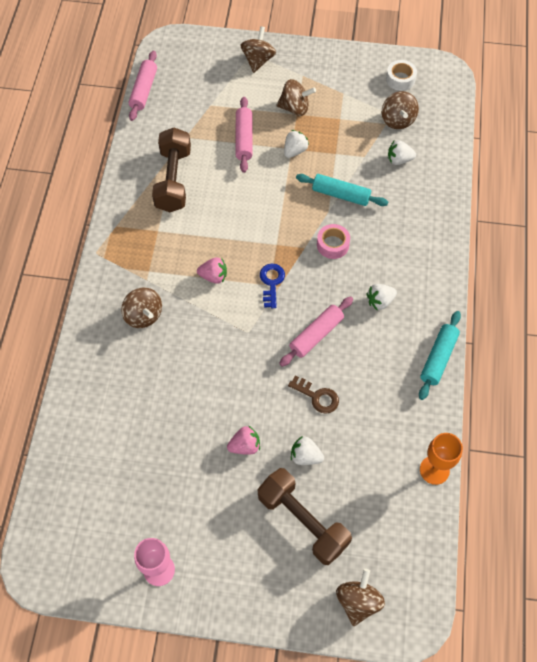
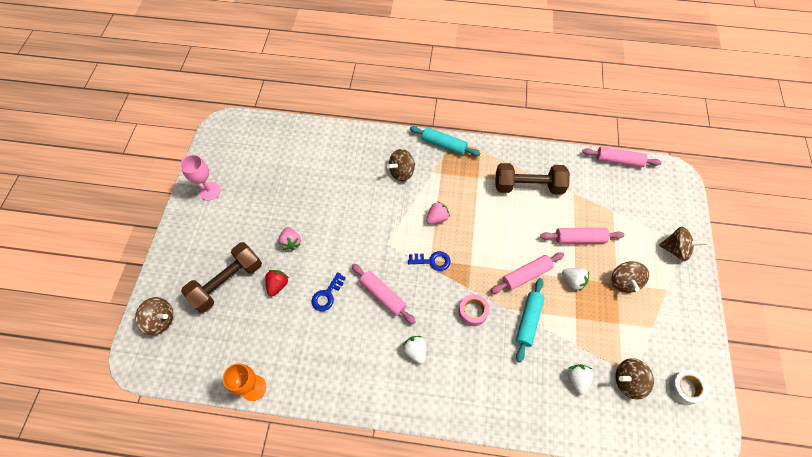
camera: 90 degrees right, 0 degrees up
(213, 276) = (437, 218): pink strawberry -> pink strawberry turned 135 degrees counterclockwise
(288, 192) = (526, 275): none -> pink rolling pin
(305, 456) = (278, 285): white strawberry -> red strawberry
(317, 396) = (327, 295): brown key -> blue key
(438, 358) = (357, 400): turquoise rolling pin -> turquoise rolling pin (444, 145)

